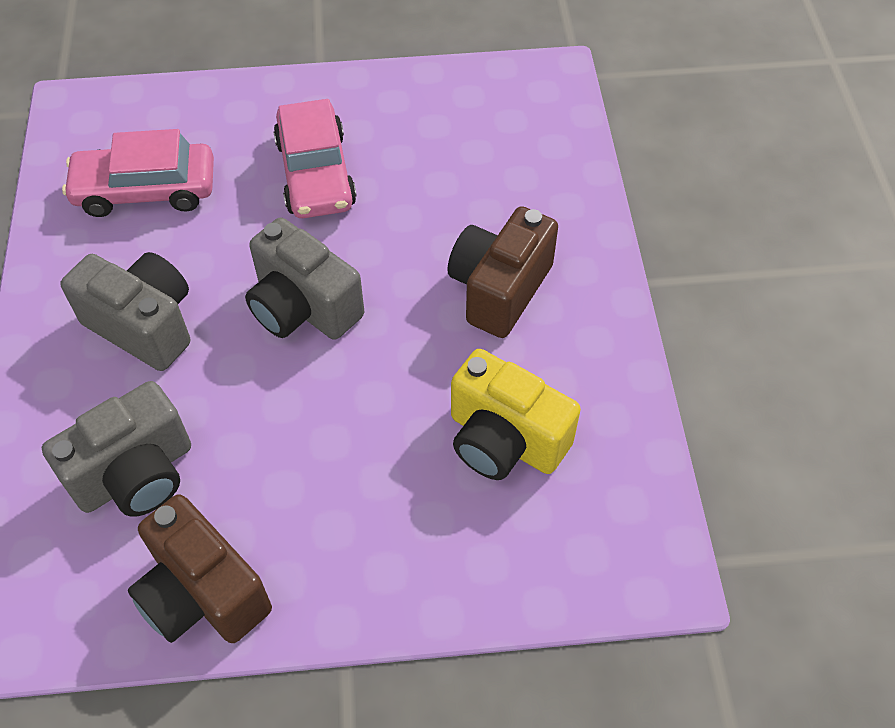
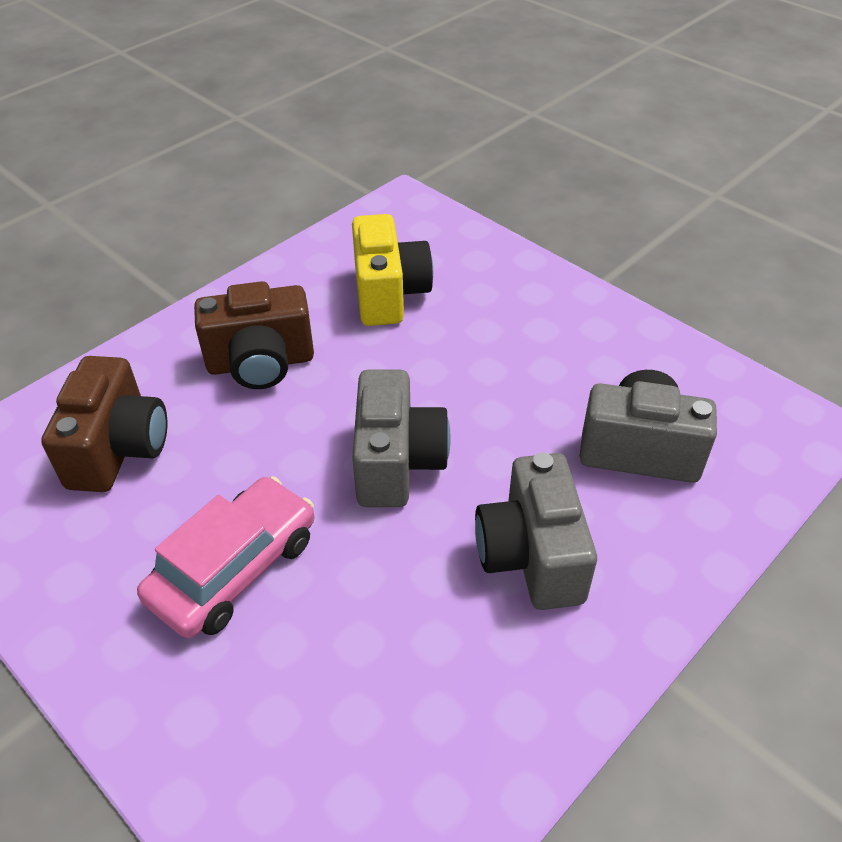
camera: 130 degrees left, 10 degrees down
(146, 190) = (391, 706): pink car -> none
(203, 593) = (654, 355): brown camera -> brown camera (118, 449)

